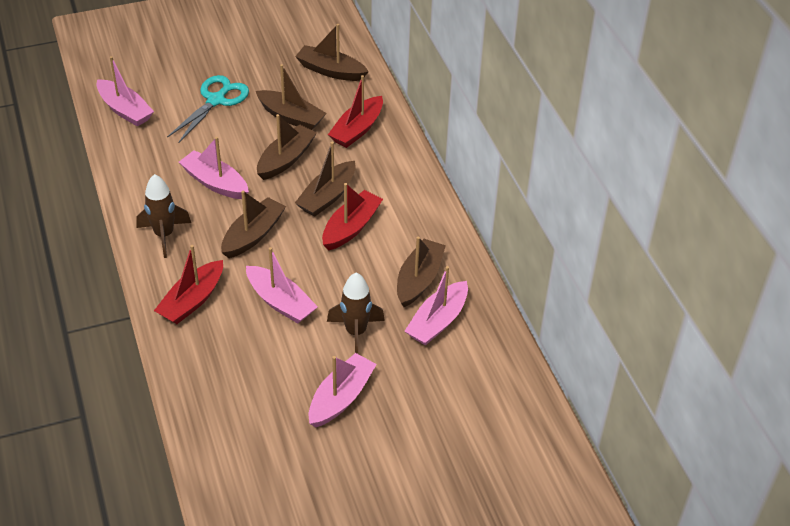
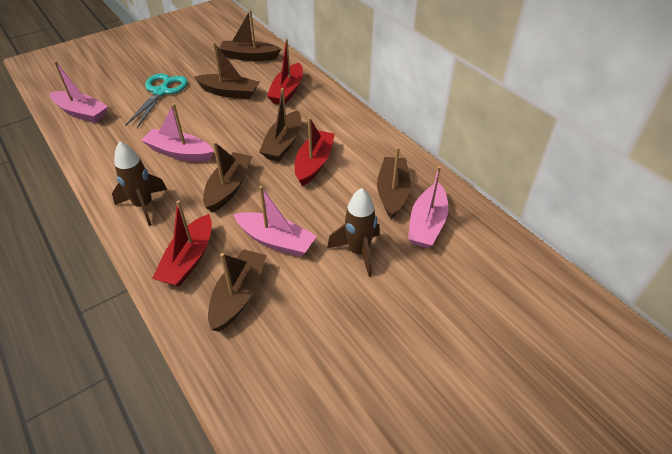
camera: 15 degrees left, 0 degrees up
(286, 159) = (236, 123): brown boat -> brown boat (238, 295)
(341, 397) = (373, 319): pink boat -> none

